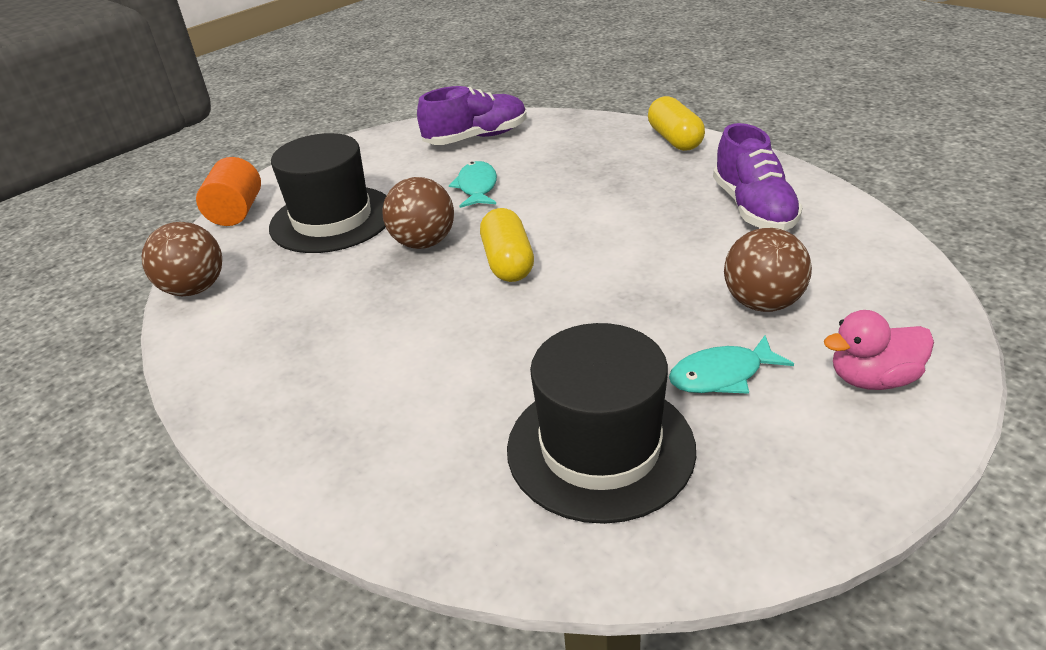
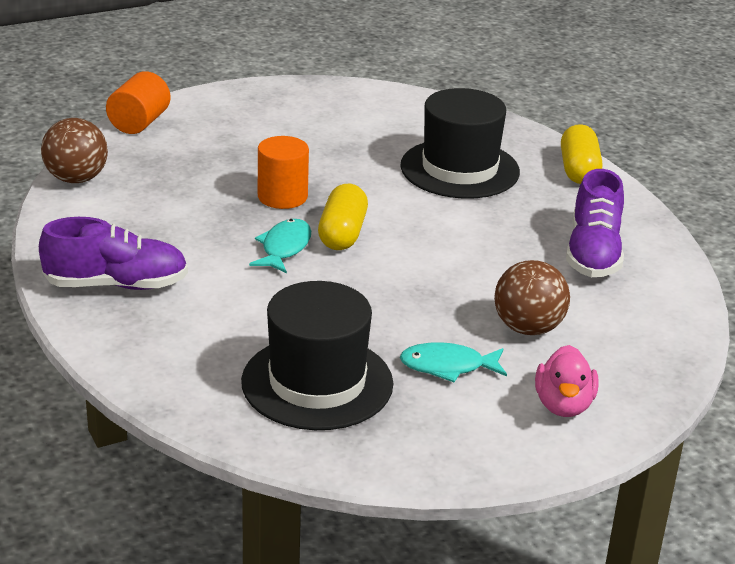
camera: 15 degrees right, 5 degrees down
(332, 219) = (217, 153): black hat -> black hat (459, 169)
(423, 243) = (282, 197): brown ball -> orange cylinder
(476, 138) = (392, 114): purple shoe -> purple shoe (116, 285)
(477, 187) = (360, 161): turquoise fish -> turquoise fish (284, 248)
(872, 379) = (563, 405): pink duck -> pink duck turned 90 degrees counterclockwise

